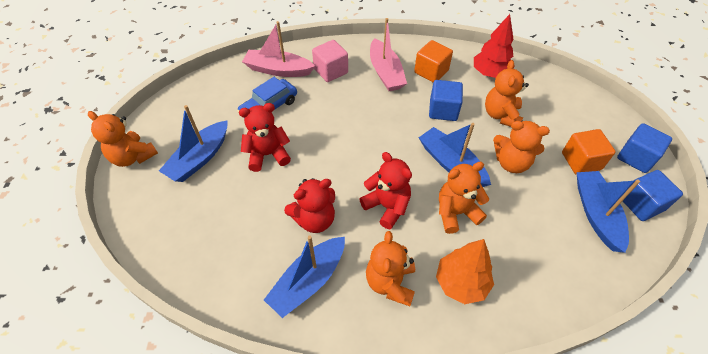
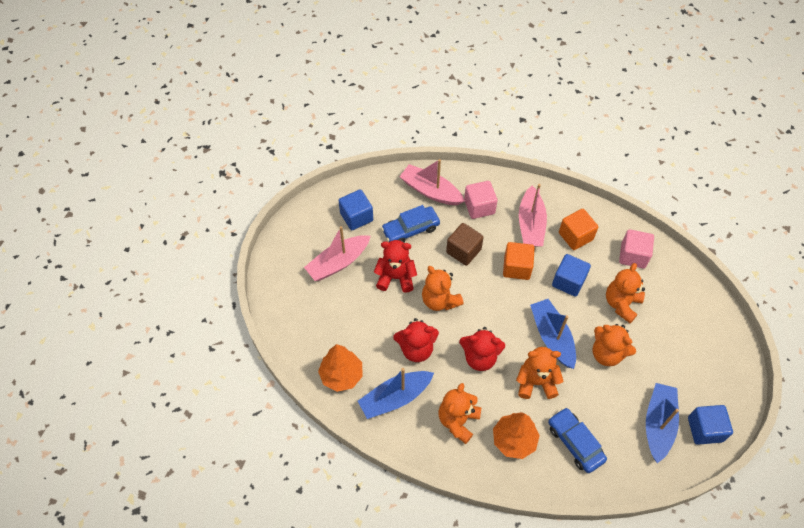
camera: 20 degrees right, 5 degrees up
(133, 157) = (284, 244): orange teddy bear -> orange teddy bear (440, 300)
(199, 158) = (338, 263): blue boat -> pink boat
(236, 276) = (341, 375): none -> orange tree
(330, 111) = (463, 251): none -> brown cube
(387, 206) = (480, 357): red teddy bear -> red teddy bear turned 120 degrees clockwise
(490, 73) = (633, 256): red tree -> pink cube
(526, 262) = (575, 443): none -> blue car
(581, 161) = (672, 373): orange cube -> orange cube (516, 267)
(636, 157) = (727, 386): blue cube -> blue cube (356, 217)

